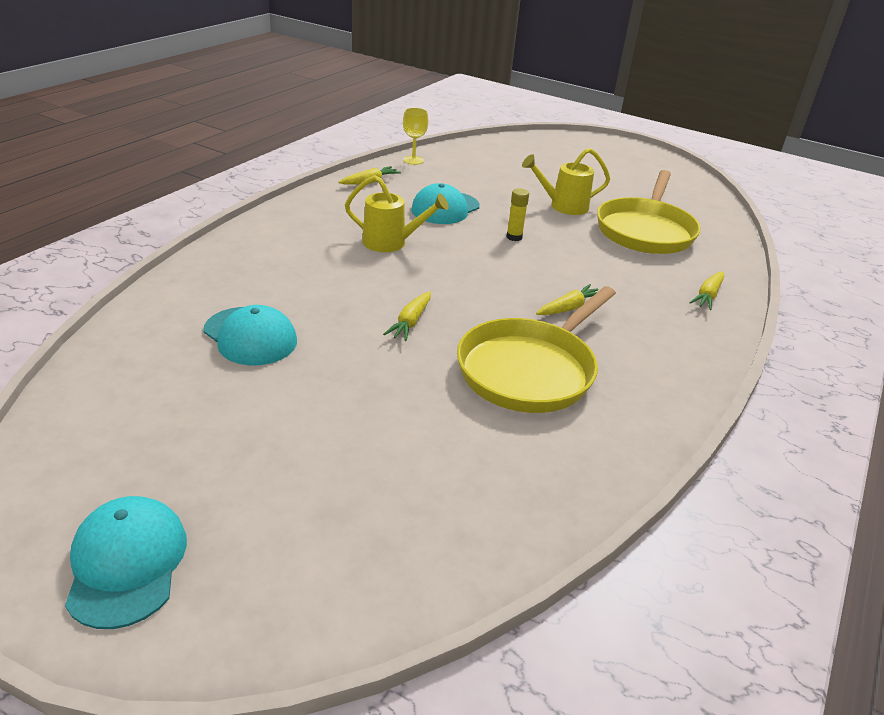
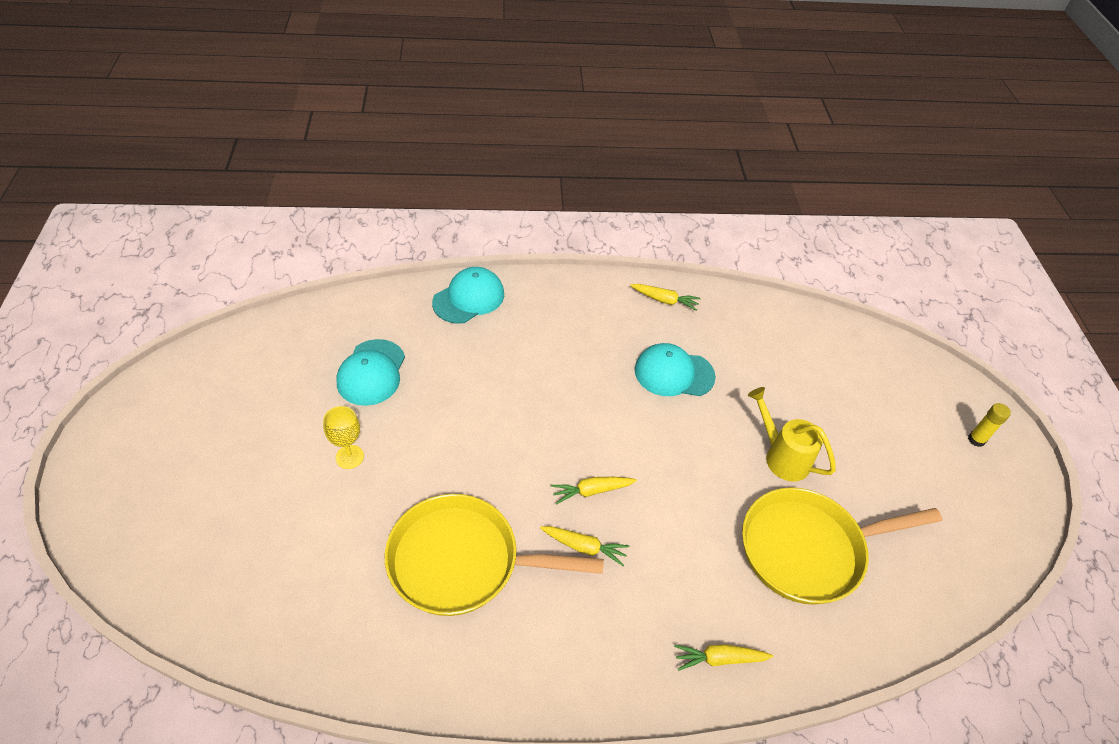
camera: 55 degrees right, 15 degrees up
(127, 563) = (130, 456): turquoise cap -> turquoise cap (469, 298)
(391, 243) = (573, 372): yellow watering can -> none
(410, 322) = (465, 449): yellow carrot -> yellow carrot (591, 491)
(413, 160) = (742, 303): yellow goblet -> yellow goblet (349, 457)
(514, 237) = (673, 448): yellow glue stick -> yellow glue stick (976, 440)

